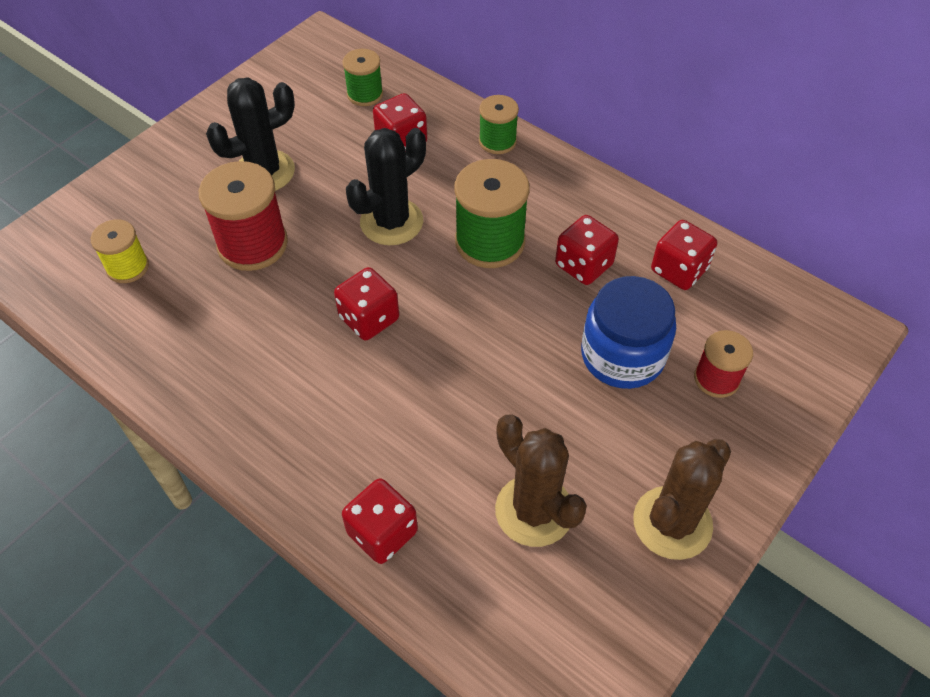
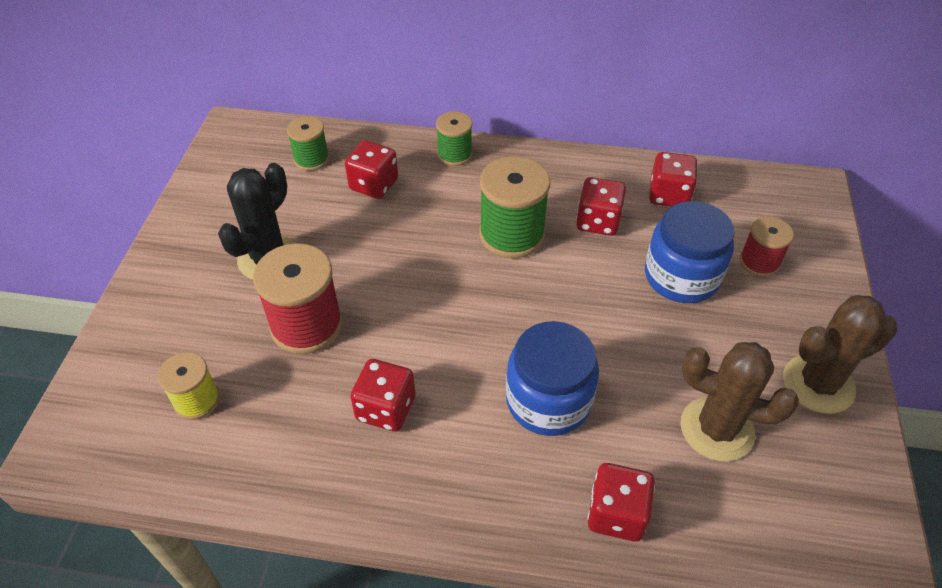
camera: 30 degrees left, 5 degrees down
(369, 318) = (462, 341): red dice -> red dice (386, 409)
(391, 222) = (417, 253): black cactus -> none
(402, 407) = (548, 400): none -> blue jar
(672, 523) = (818, 384): brown cactus -> brown cactus turned 60 degrees clockwise

